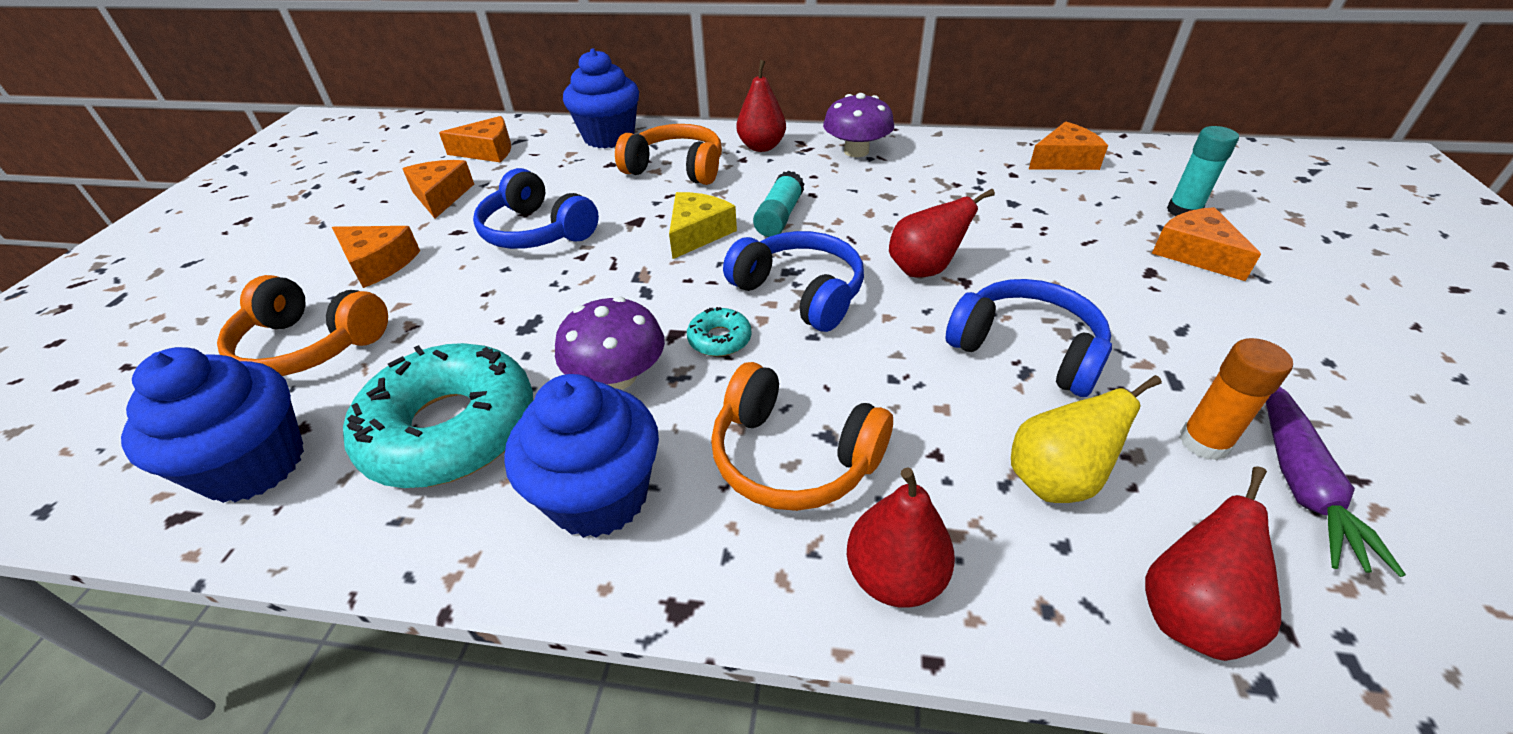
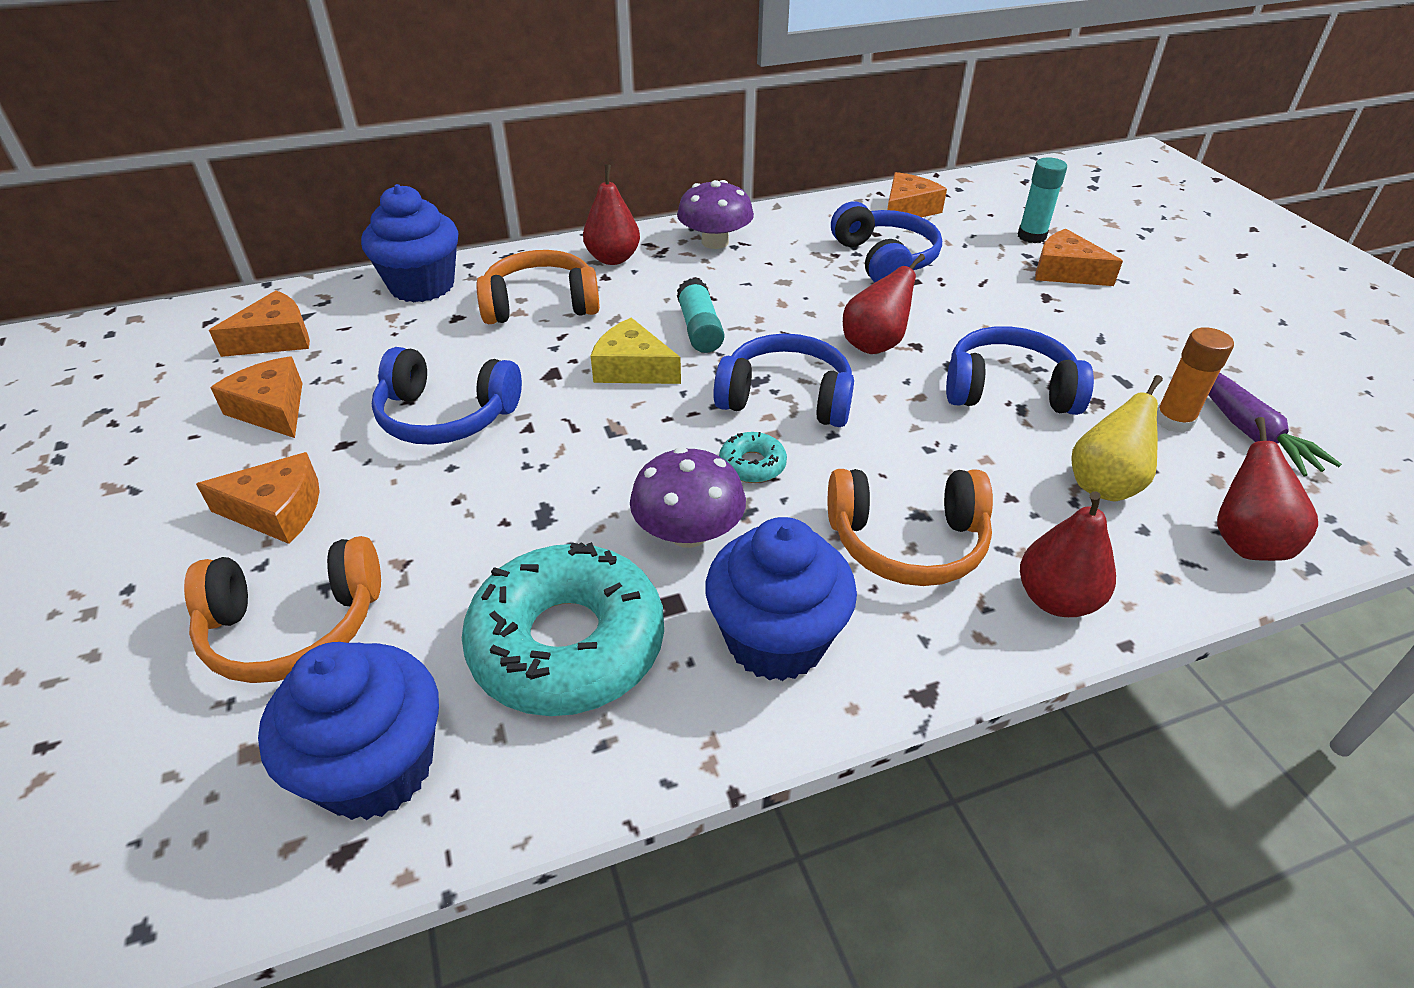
camera: 30 degrees left, 0 degrees up
(698, 233) = (632, 368): yellow cheese -> yellow cheese turned 60 degrees counterclockwise
(1001, 198) = (884, 260): none -> blue headphones

